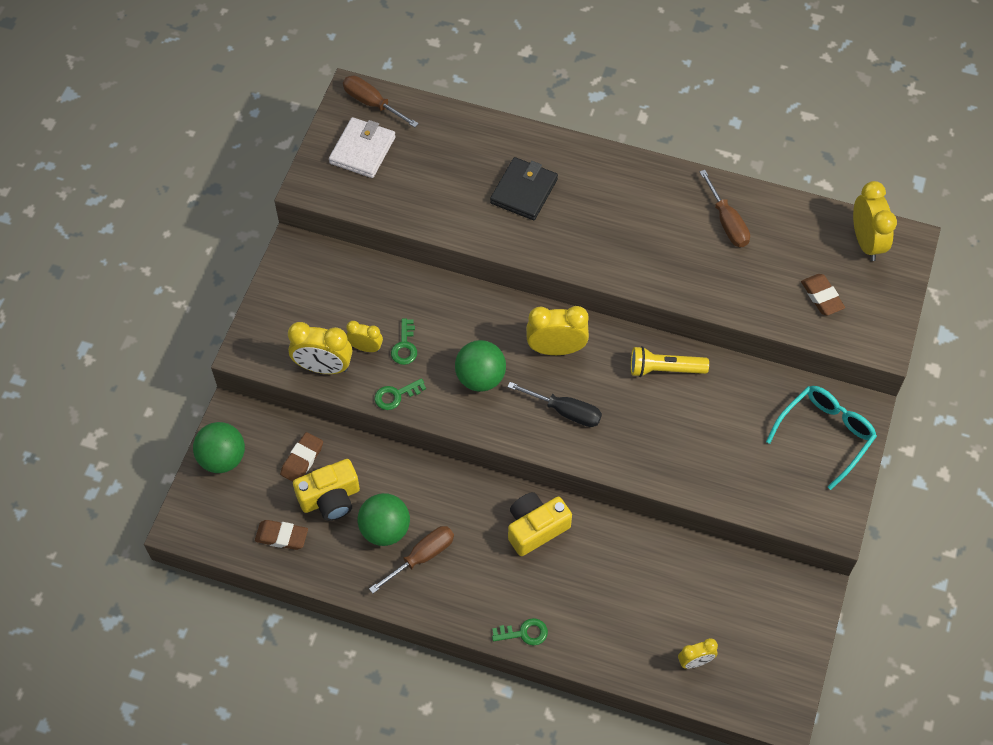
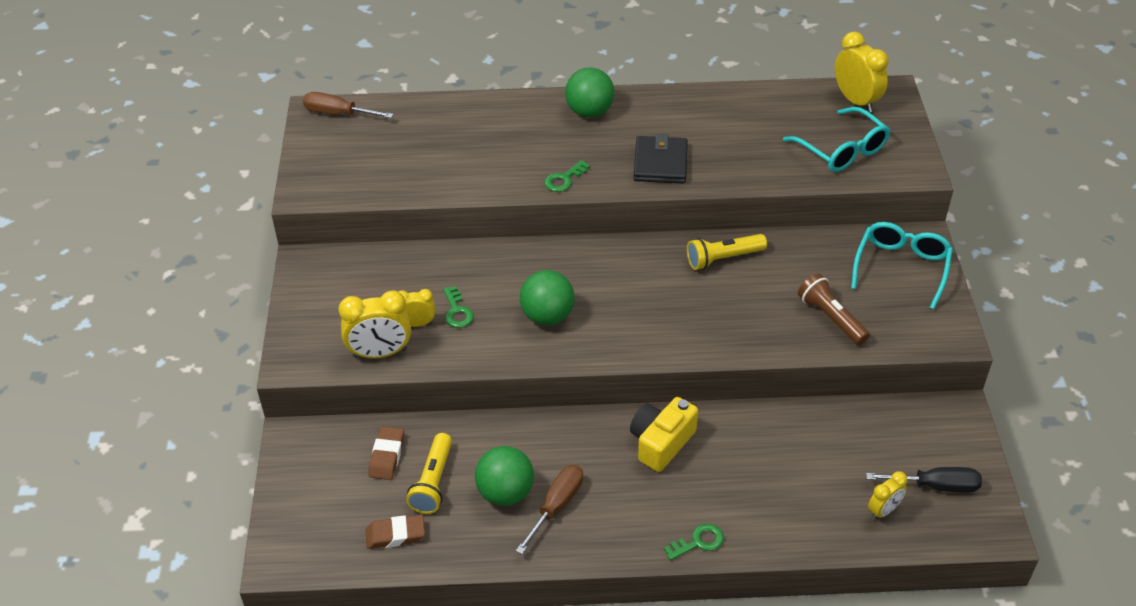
camera: 20 degrees left, 15 degrees down
(222, 458) = (298, 481): green ball -> green ball (589, 112)
(330, 498) = (433, 482): yellow camera -> yellow flashlight
(362, 150) = (345, 151): white wallet -> none
(396, 395) = (468, 356): green key -> green key (564, 179)
(524, 191) = (521, 143): black wallet -> black wallet (660, 163)
(556, 349) = (610, 271): yellow clock -> none
(565, 411) = (646, 320): black screwdriver -> black screwdriver (935, 486)
(727, 222) = (724, 118): brown screwdriver -> none
(731, 466) = (831, 318): none -> brown flashlight
(822, 297) = (842, 150): brown eraser -> turquoise glasses

